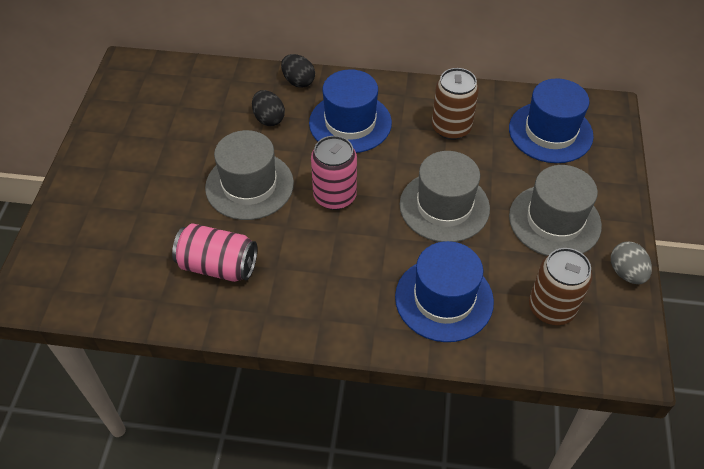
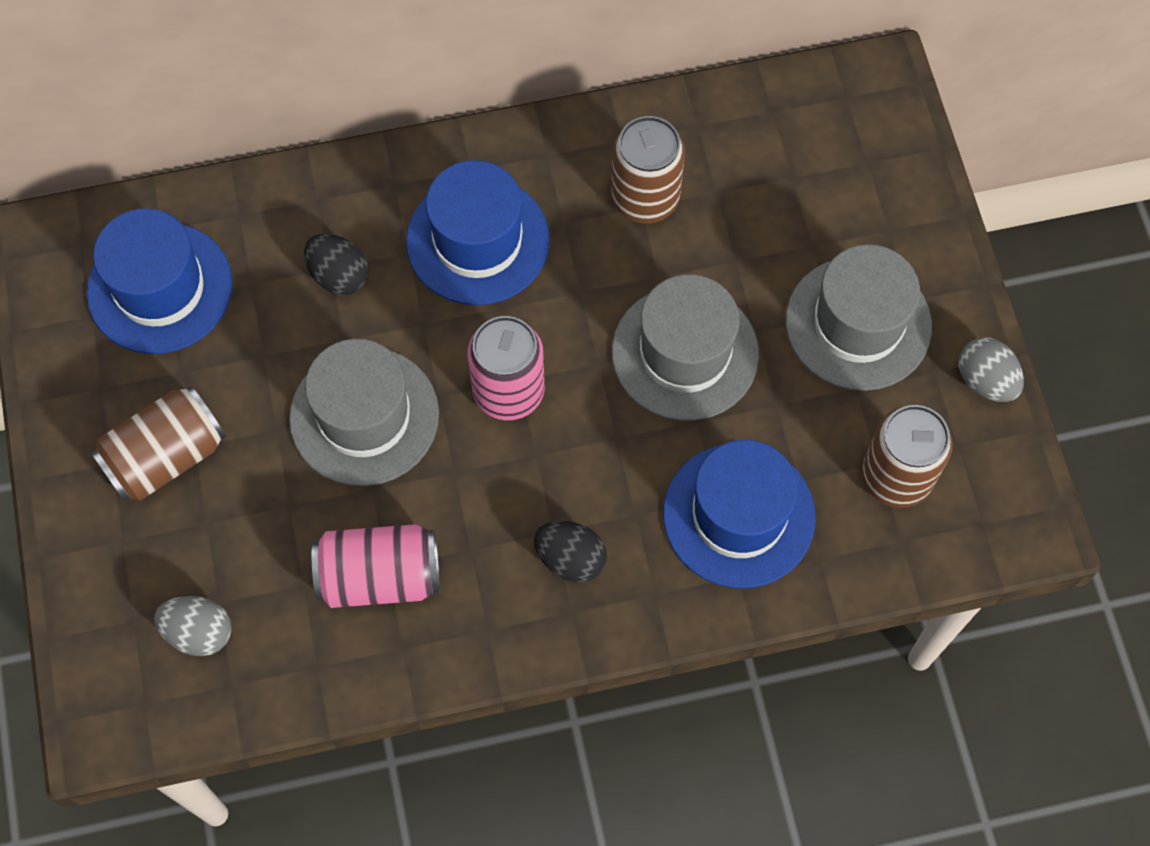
camera: 20 degrees left, 15 degrees up
(104, 262) = (199, 632): none -> grey egg
(135, 174) = (166, 456): none -> brown can
(298, 81) = (356, 182): black egg -> black egg (570, 559)
(550, 132) = (804, 156): blue hat -> blue hat (160, 288)

